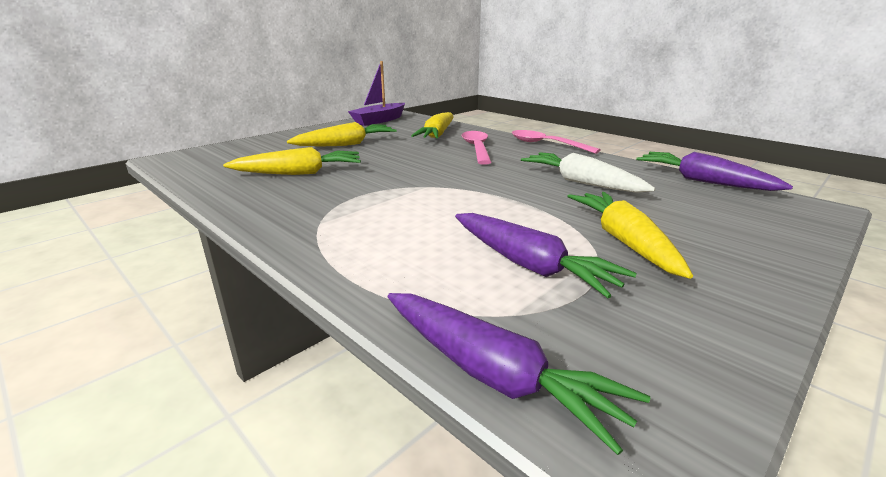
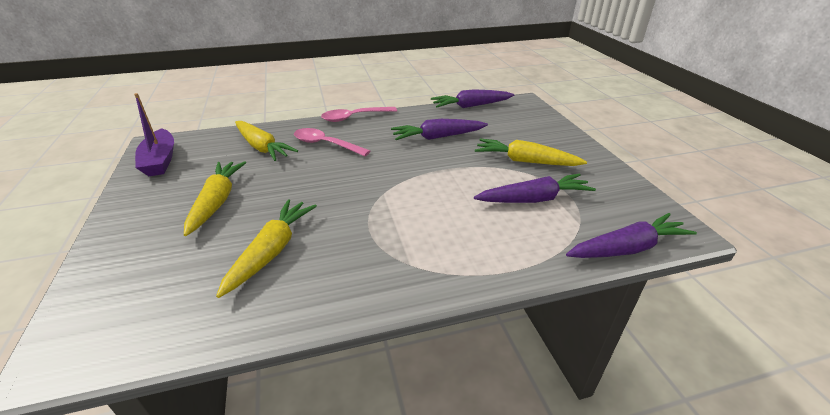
camera: 60 degrees left, 10 degrees up
(581, 182) = (438, 137): white carrot -> purple carrot

